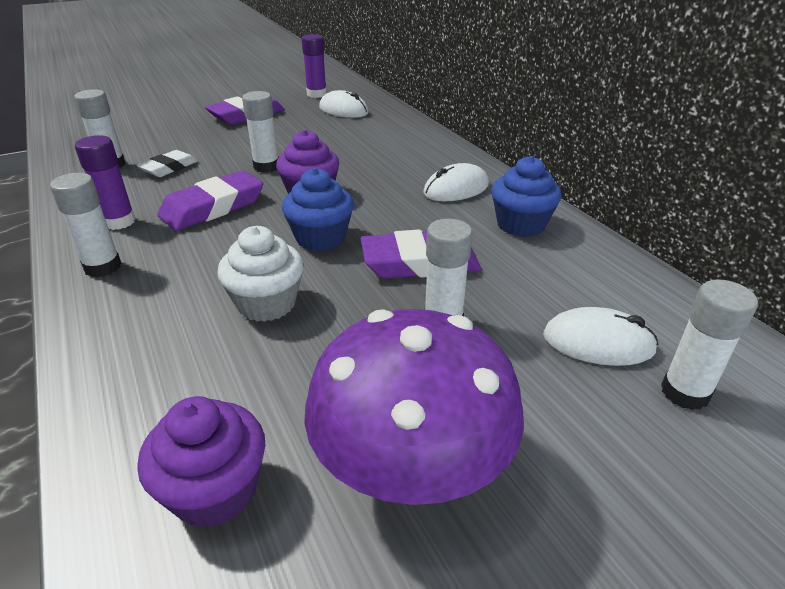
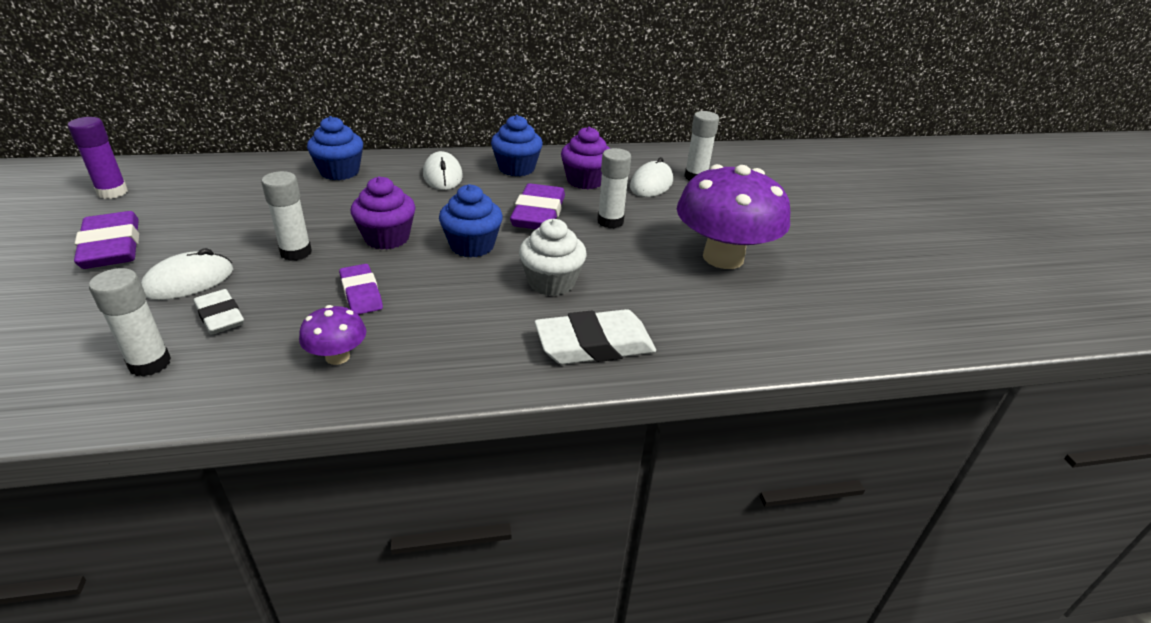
camera: 75 degrees left, 0 degrees up
(103, 267) = (432, 367): white glue stick -> none
(119, 222) = (337, 356): purple glue stick -> purple mushroom
(142, 361) = (594, 345): none -> white eraser
(213, 207) = (361, 293): purple eraser -> purple eraser, size x0.62
(215, 490) = (724, 320): purple cupcake -> purple cupcake (585, 181)
(343, 110) = (195, 186): white mouse -> white mouse (189, 281)
(415, 145) = (340, 172): none -> blue cupcake

